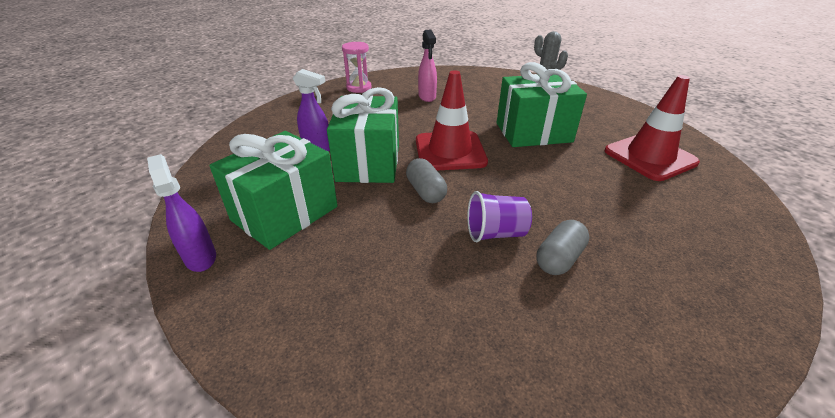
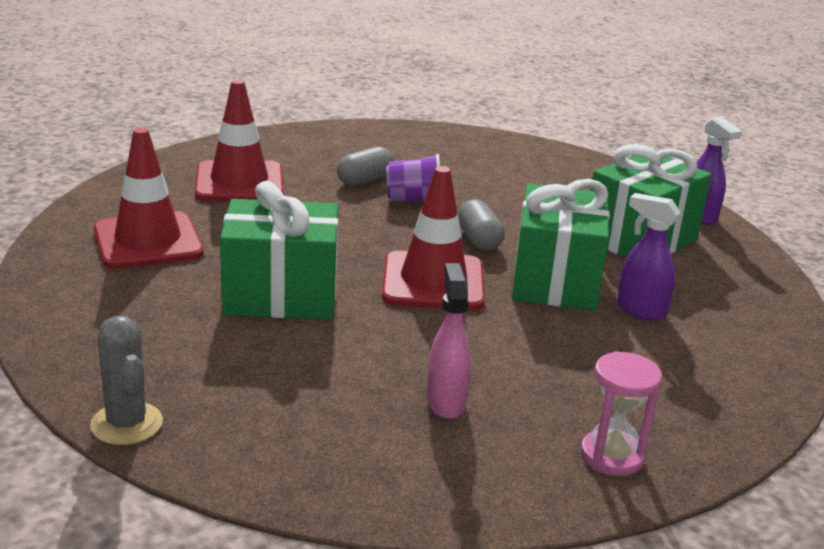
camera: 175 degrees left, 10 degrees down
(668, 231) = (239, 182): none -> red traffic cone

